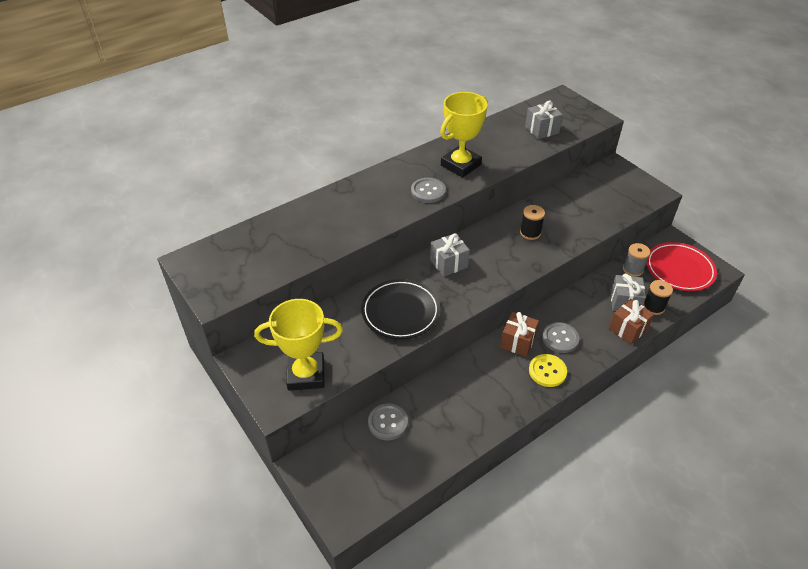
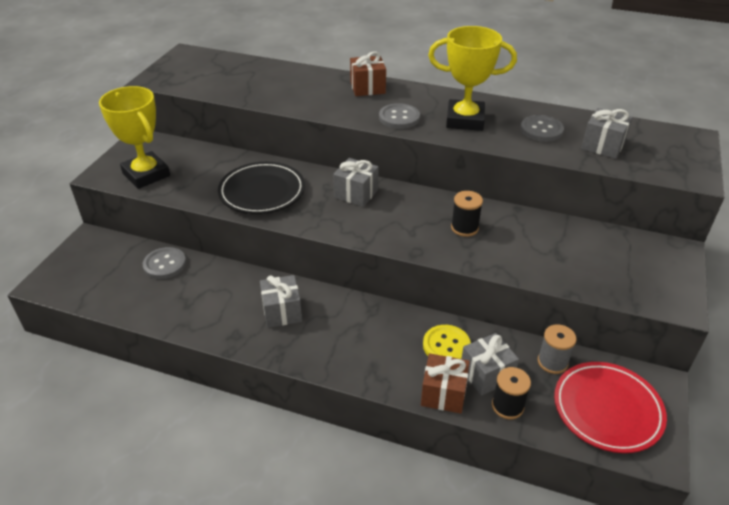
camera: 55 degrees right, 5 degrees down
(500, 373) = (282, 312): none -> grey gift
(517, 342) = (336, 308): brown gift -> brown gift (367, 88)
(547, 371) = (314, 347): yellow button -> yellow button (446, 346)
(560, 338) = (371, 339): grey button -> grey button (541, 130)

